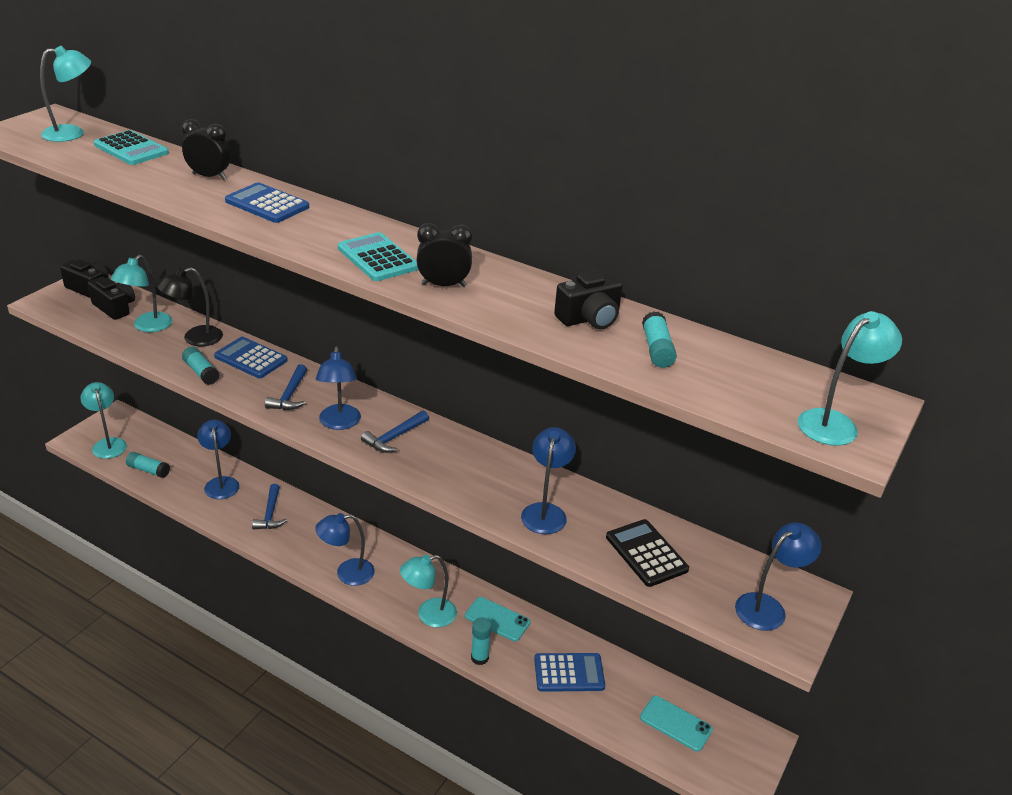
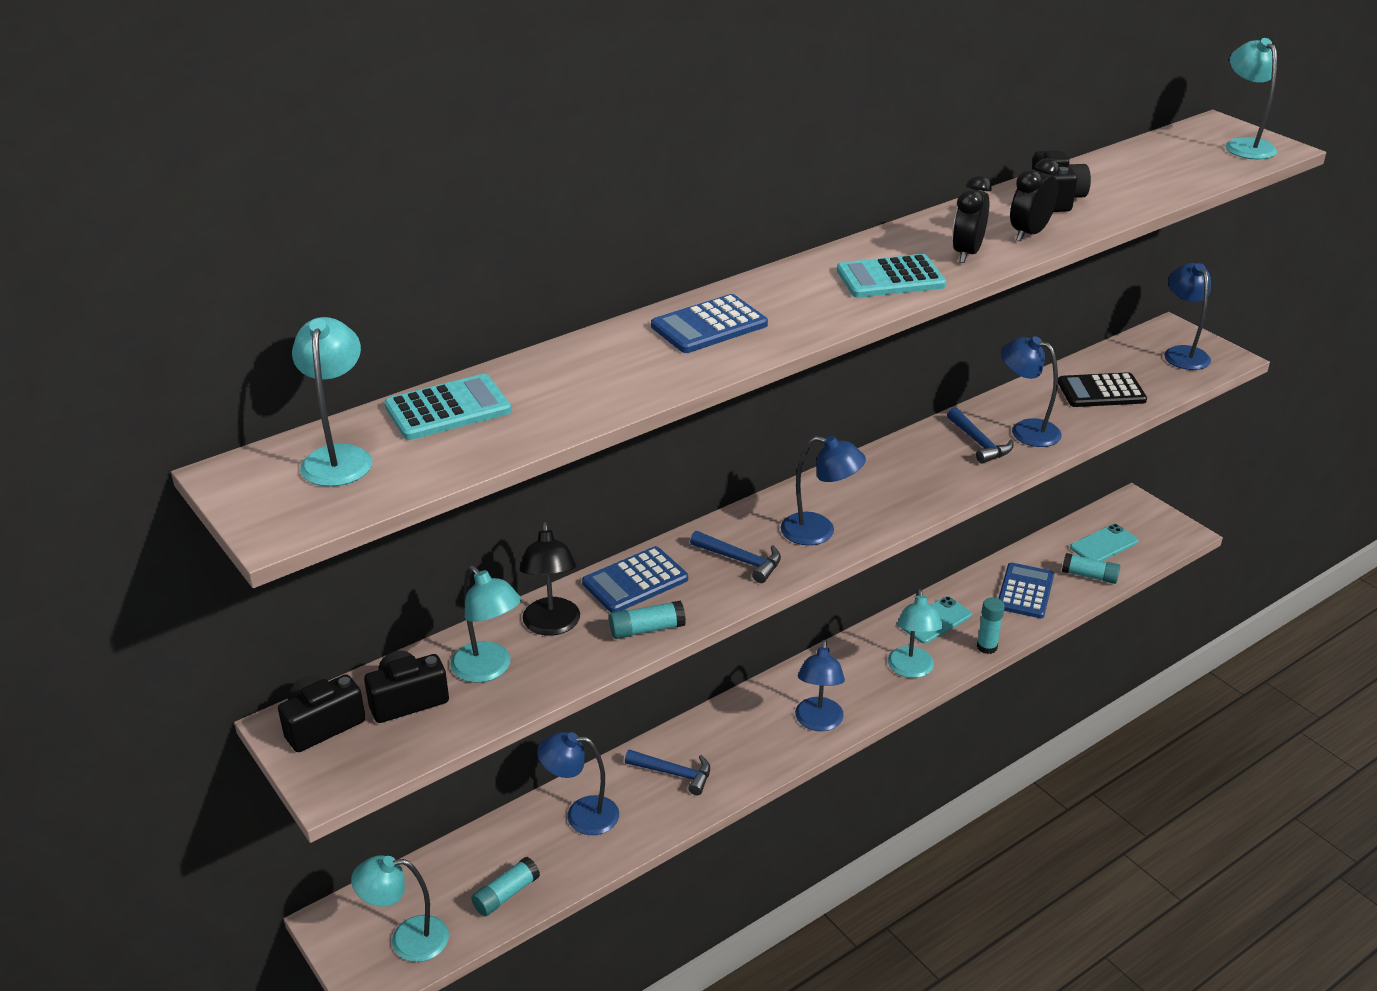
camera: 65 degrees left, 0 degrees up
(209, 177) = (594, 356): black clock -> black clock (1029, 234)
(394, 437) = (864, 497): blue hammer -> blue hammer (979, 443)
(656, 349) = (1119, 183): turquoise glue stick -> turquoise glue stick (1089, 576)

